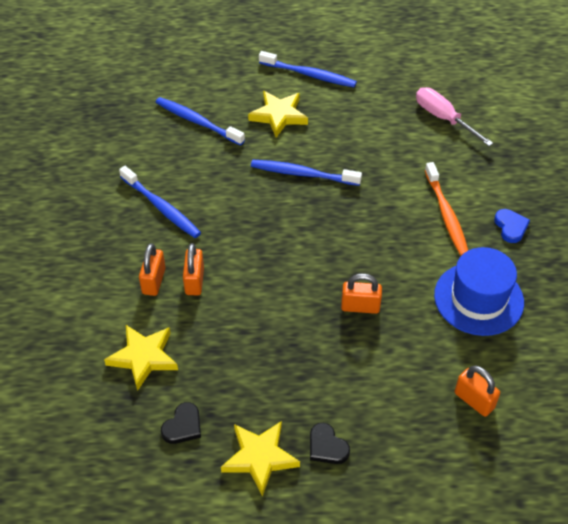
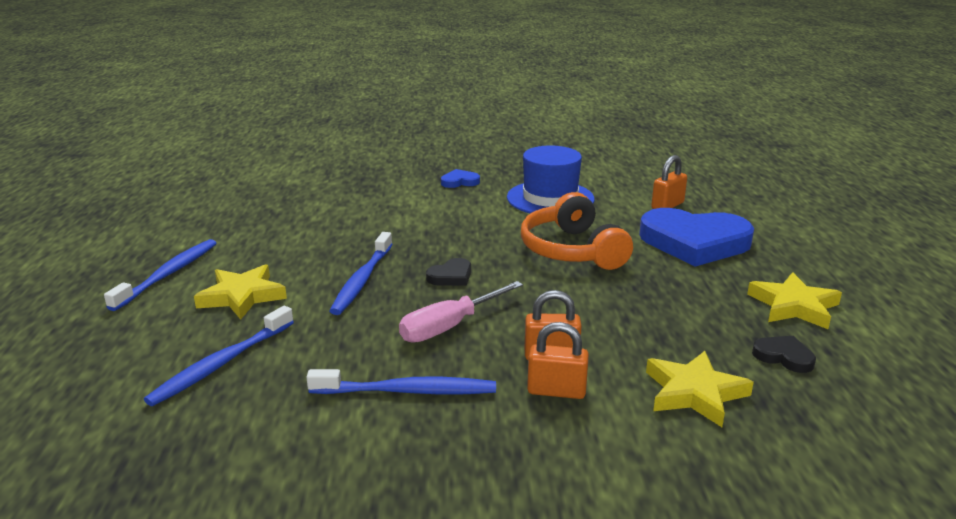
camera: 90 degrees left, 25 degrees down
(161, 207) = (406, 391): blue toothbrush -> blue toothbrush turned 45 degrees clockwise
(327, 446) = (756, 270): black heart -> black heart (451, 276)
(360, 306) = (571, 250): orange padlock -> orange headphones
(384, 407) = (694, 242): none -> blue heart
(443, 118) = (295, 202): pink screwdriver -> pink screwdriver (449, 327)
(446, 214) = (440, 206): orange toothbrush -> none

